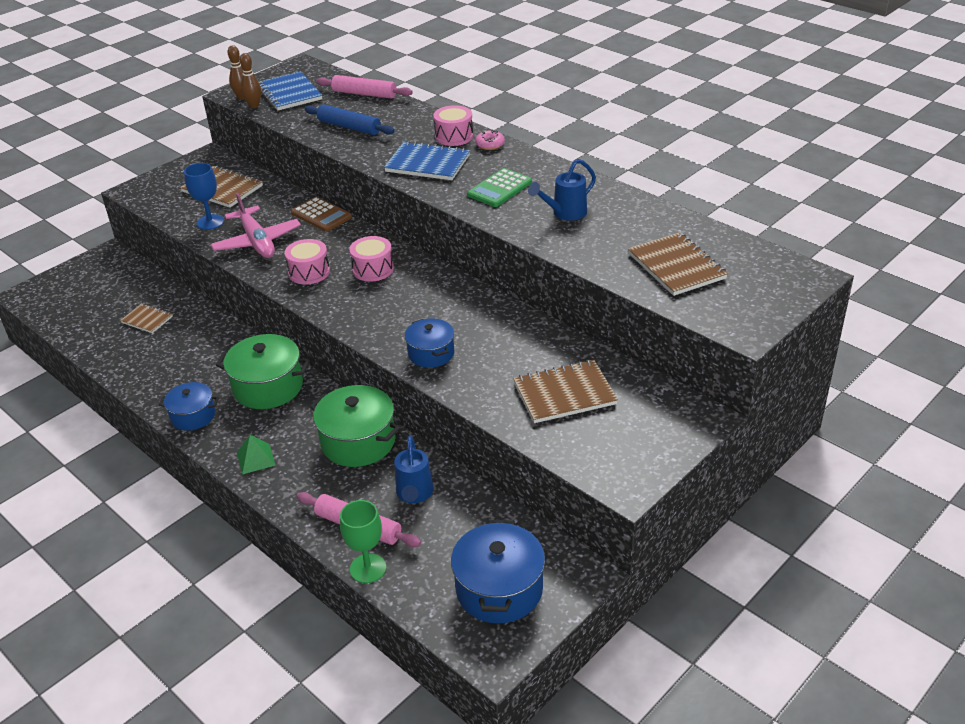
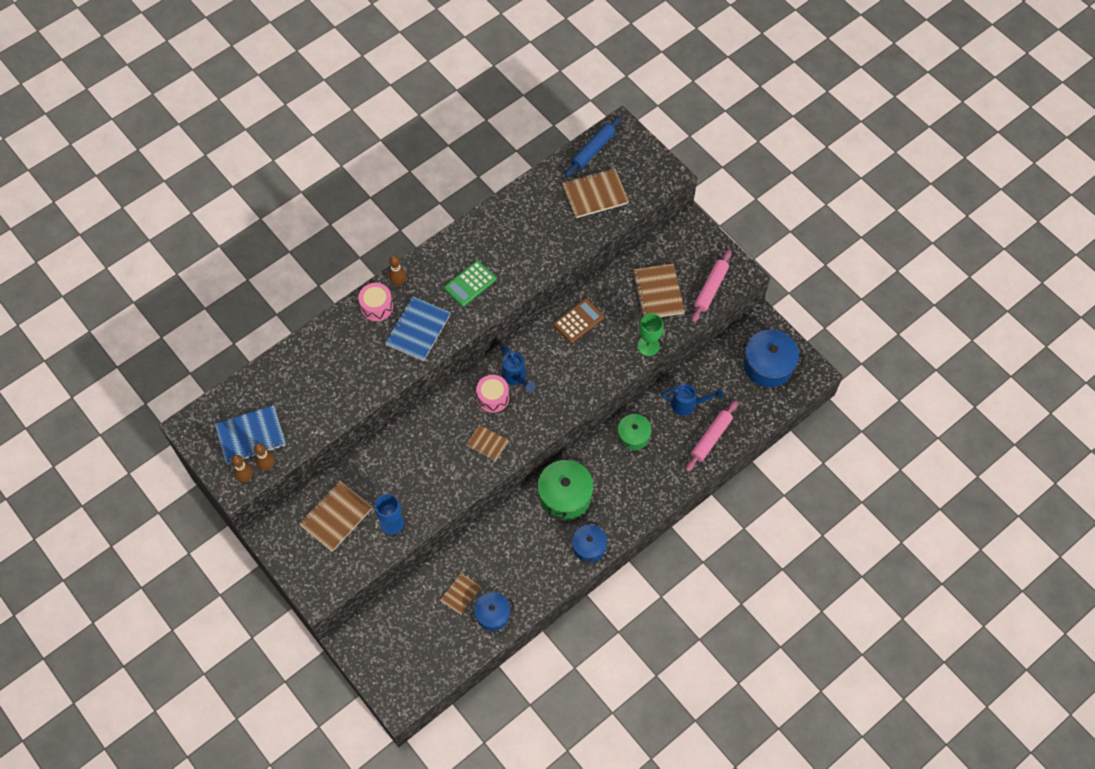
camera: 85 degrees left, 25 degrees up
(256, 458) = (640, 501): green pyramid -> none
(257, 242) = (433, 483): pink plane -> none
(309, 272) = (487, 443): pink drum -> brown notebook
(321, 215) = (403, 434): brown calculator -> brown calculator (578, 321)
(349, 127) = (336, 386): blue rolling pin -> blue rolling pin (593, 150)
(358, 441) = (633, 436): green pot -> green pot, size x0.62
(364, 94) = (273, 371): pink rolling pin -> pink rolling pin (710, 288)
(368, 568) = (745, 434): green goblet -> green goblet (648, 346)
(431, 353) = (604, 365): blue pot -> blue pot (492, 614)
(490, 144) = (398, 282): pink donut -> brown bowling pin
(499, 188) = (470, 284): green calculator -> green calculator turned 90 degrees clockwise
(565, 213) = (515, 247): blue watering can -> blue watering can (516, 377)

